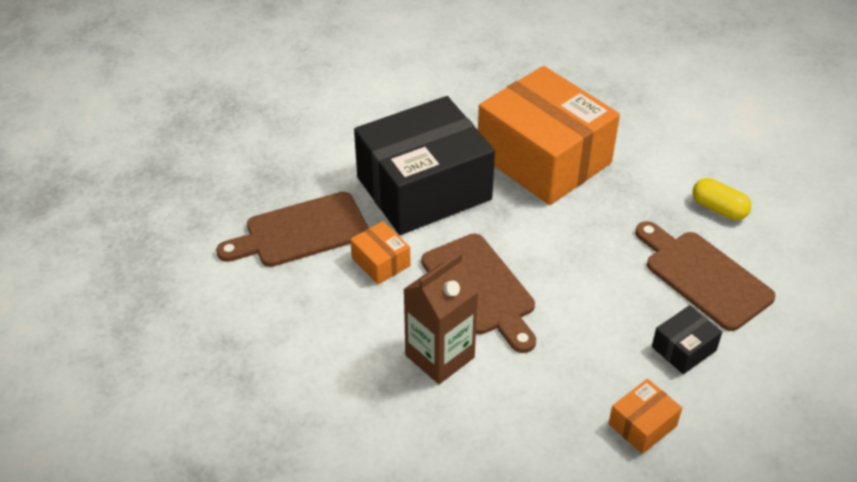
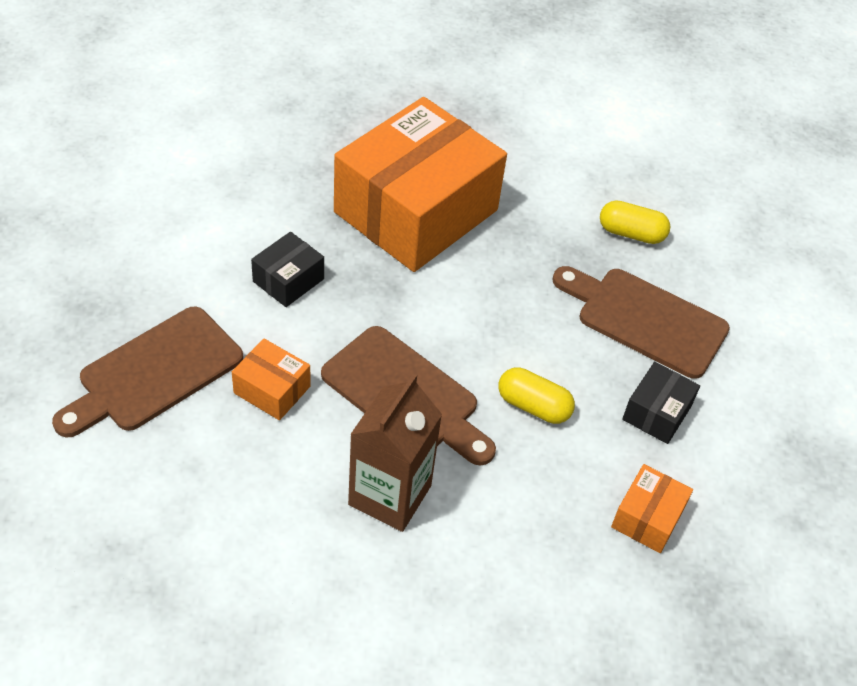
camera: 25 degrees left, 5 degrees up
(423, 188) = (288, 280): black box -> black box, size x0.41
(543, 158) = (416, 211): orange box -> orange box turned 75 degrees counterclockwise
(580, 320) = (533, 406): none -> yellow capsule

